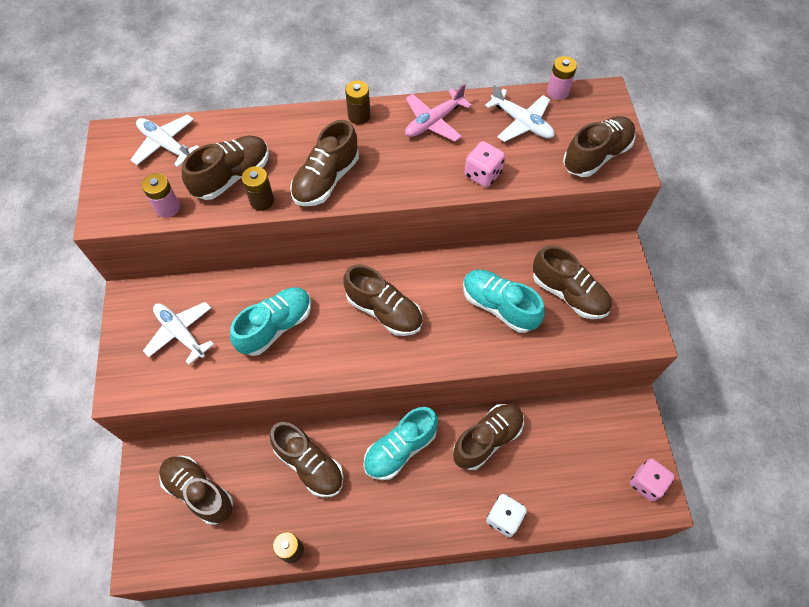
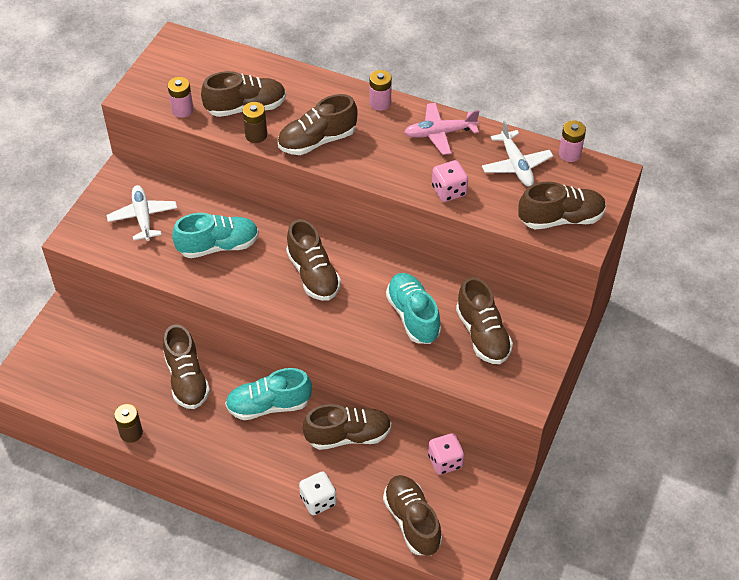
camera: 30 degrees right, 10 degrees down
(166, 145) = (212, 63): white plane -> none
(199, 492) = (89, 355): brown shoe -> brown shoe (412, 521)
(359, 116) = (380, 103): brown battery -> pink battery
(646, 483) = (465, 541): pink dice -> pink dice (445, 461)

